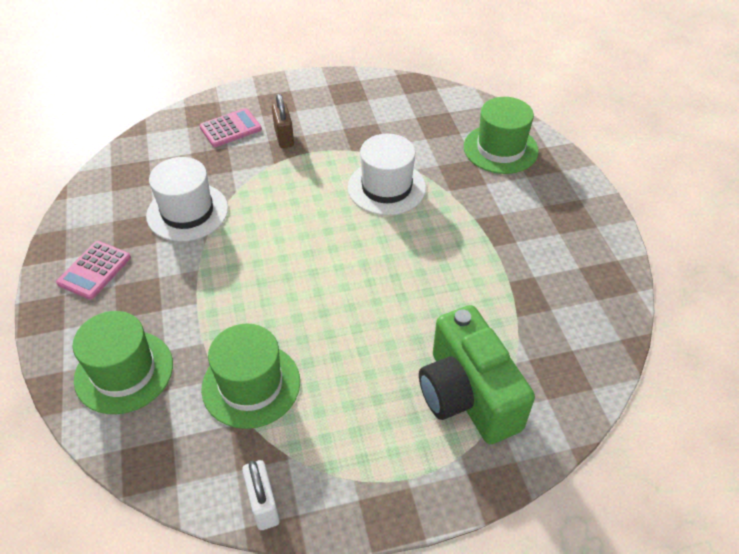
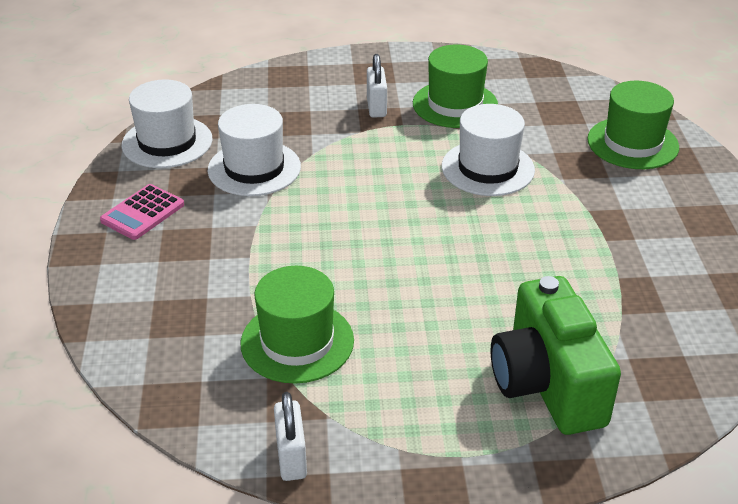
camera: 10 degrees right, 10 degrees down
(106, 194) = (167, 142): none -> white hat
(124, 371) = (159, 312): green hat -> green hat (455, 104)
(230, 128) = (316, 93): pink calculator -> none
(284, 137) = (376, 107): brown padlock -> white padlock

